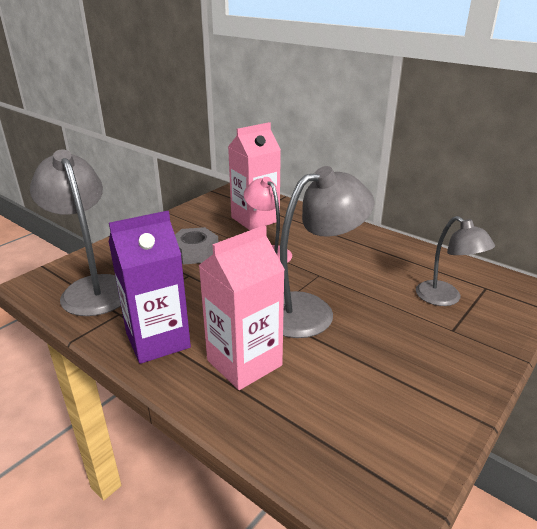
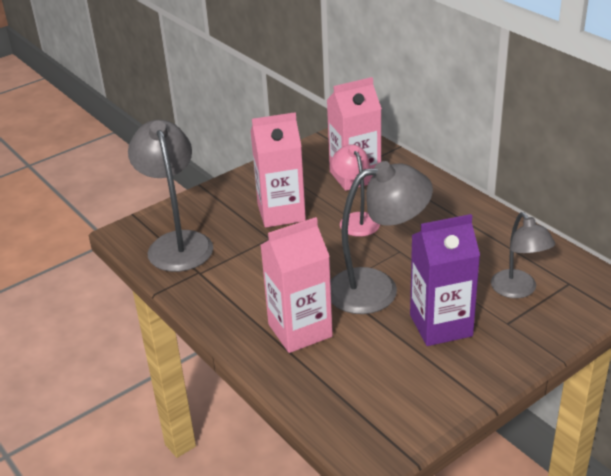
camera: 15 degrees right, 5 degrees up
(158, 340) = (229, 301): purple carton -> purple carton (441, 325)
(195, 252) = (281, 213): grey nut -> pink carton

